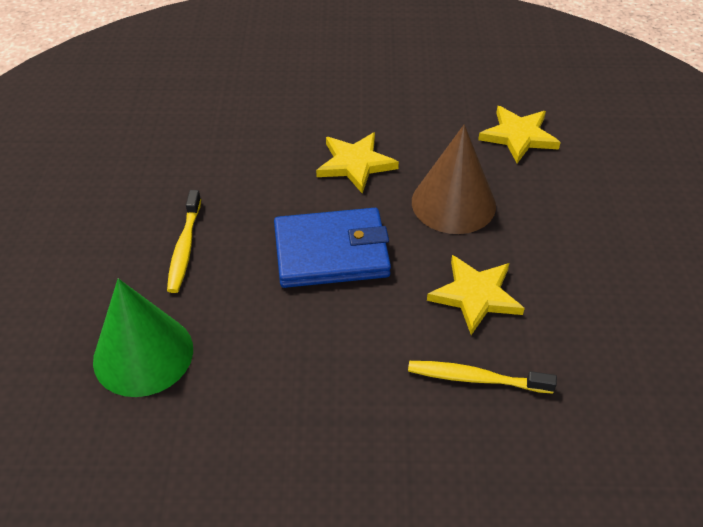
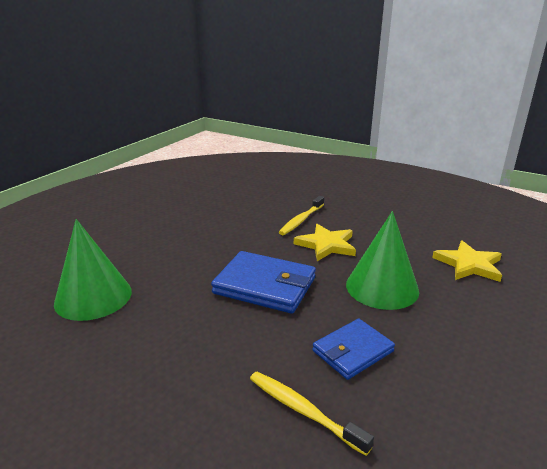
camera: 30 degrees right, 20 degrees down
(184, 247) = (176, 253): yellow toothbrush -> yellow toothbrush (301, 220)
(453, 203) = (382, 287): brown cone -> green cone
(475, 295) = (352, 351): yellow star -> blue wallet

